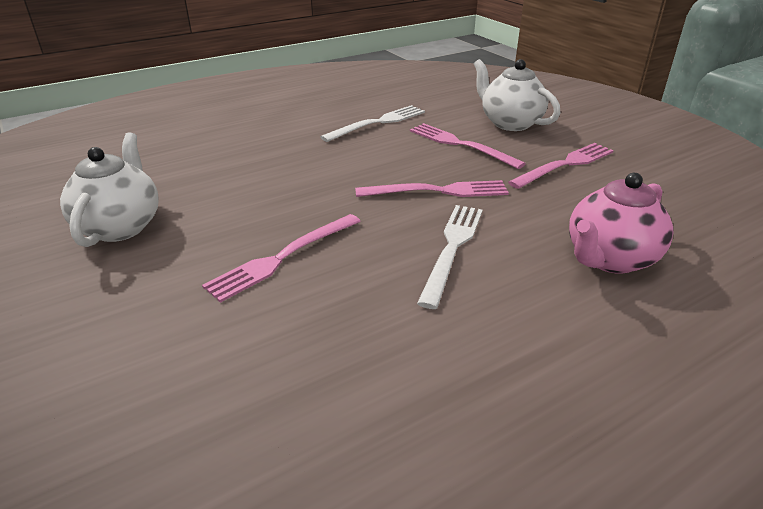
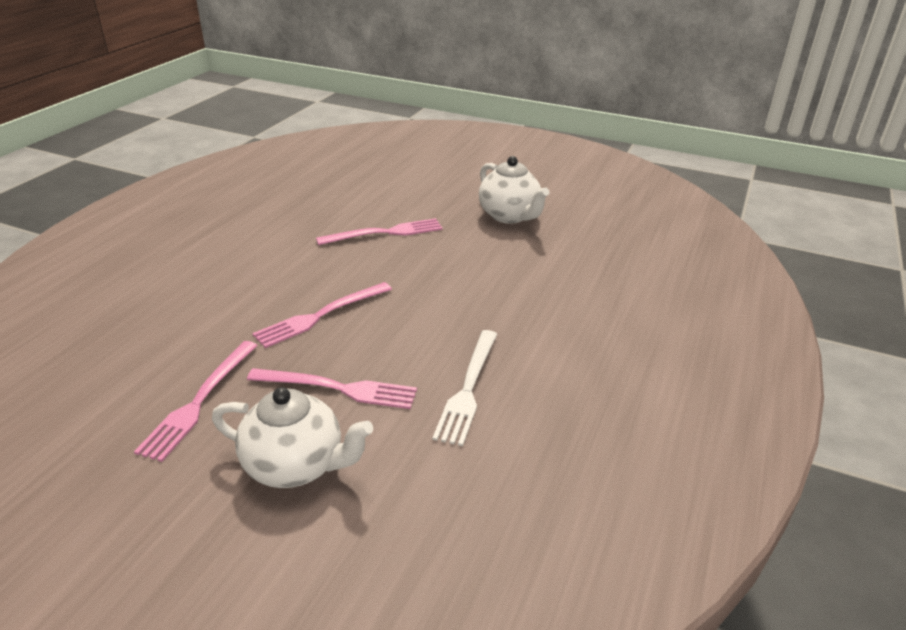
camera: 145 degrees right, 0 degrees up
(283, 257) = (385, 233): pink fork -> pink fork turned 60 degrees clockwise
(452, 249) = (277, 272): white fork -> none
(609, 259) = (152, 303): pink teapot -> none

